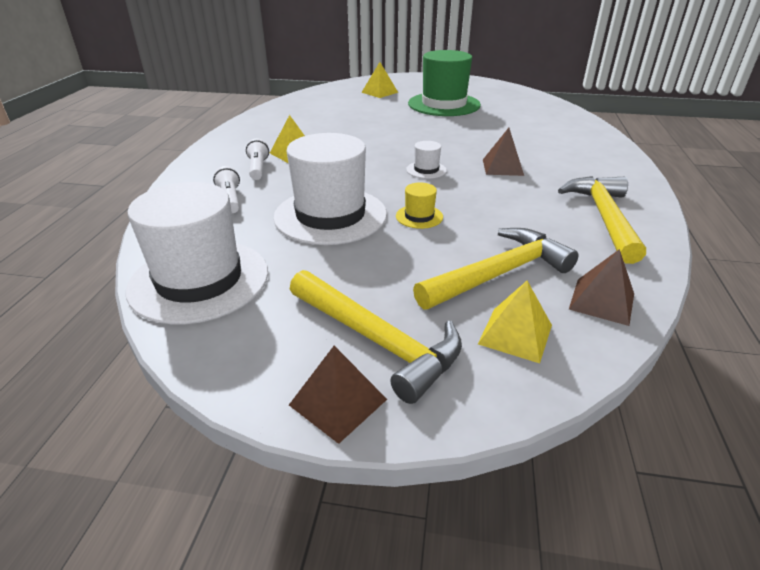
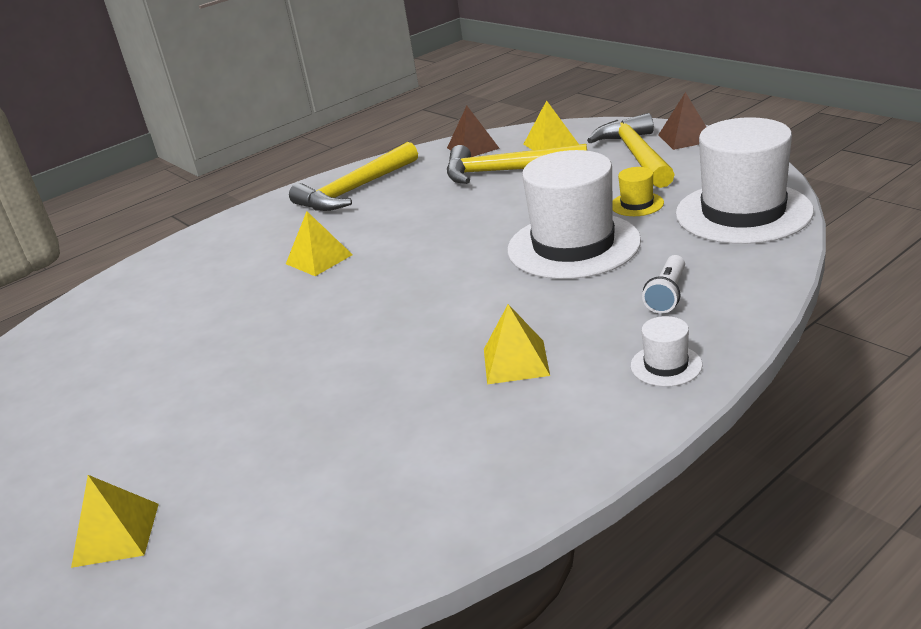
camera: 135 degrees left, 5 degrees down
(258, 168) = (594, 342): white flashlight -> none
(419, 216) = (493, 225): yellow hat -> yellow hat (637, 204)
(426, 170) = (398, 278): white hat -> white hat (666, 365)
(444, 104) = (119, 422): green hat -> none
(502, 167) = (319, 259): brown pyramid -> yellow pyramid

